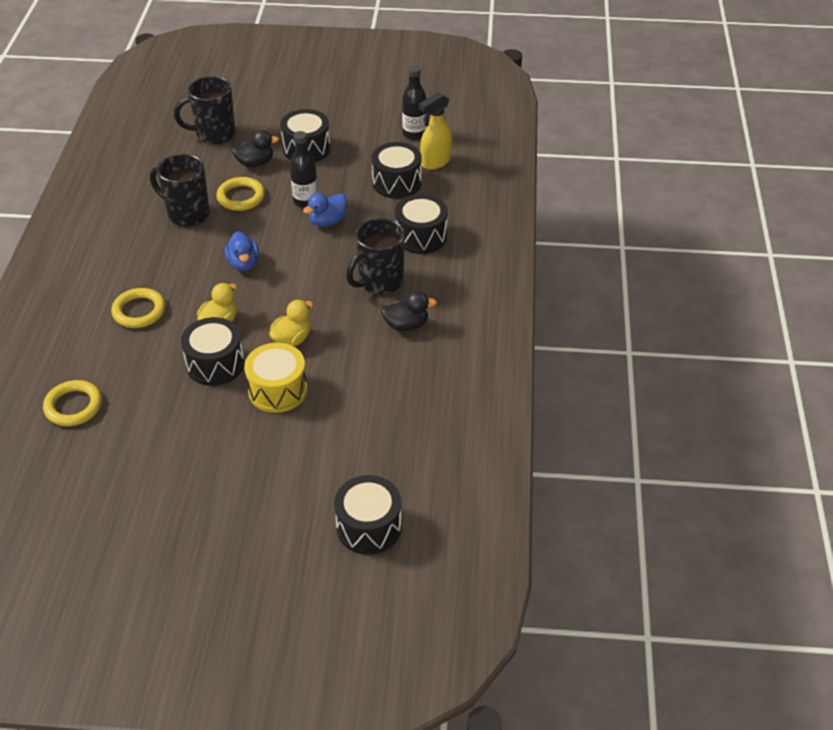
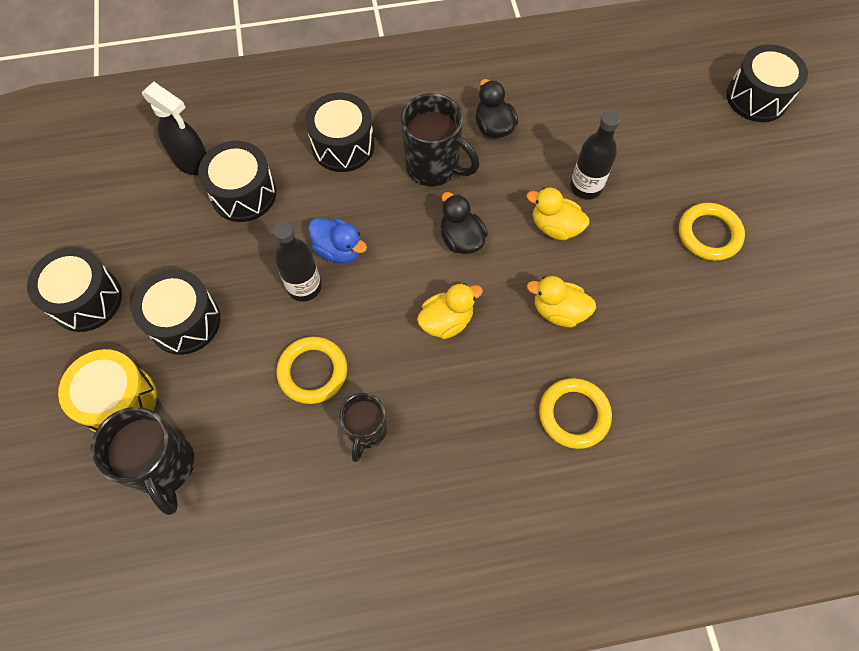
camera: 105 degrees left, 20 degrees up
(73, 406) = (753, 422): yellow ring -> yellow ring (709, 234)
(187, 214) = (366, 431): black mug -> black mug, size x0.64
(215, 364) = (623, 292): black drum -> black drum (86, 299)
(243, 263) = (446, 321): blue duck -> yellow duck
(255, 163) = (230, 379): black duck -> black duck (461, 239)
(278, 390) = (634, 217): yellow drum -> yellow drum (119, 401)
(414, 134) = (132, 198): black bottle -> black bottle (585, 187)
(435, 162) = (192, 162): yellow spray bottle -> black spray bottle

